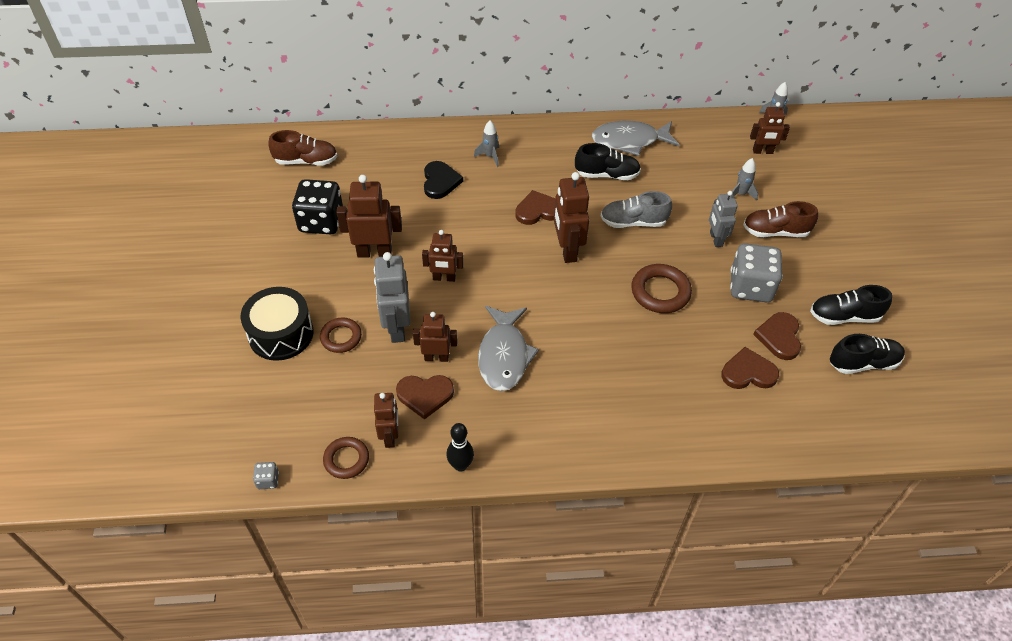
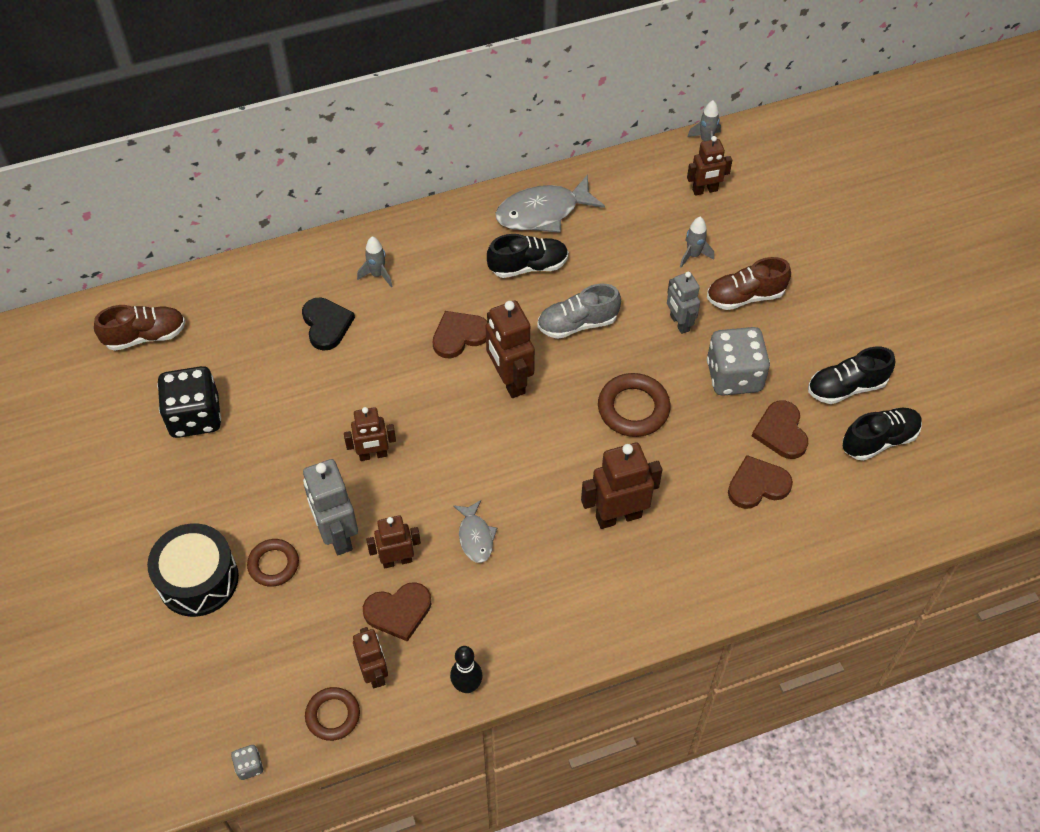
camera: 15 degrees left, 5 degrees up
(374, 252) = (276, 442): brown robot -> brown robot (618, 516)
(504, 355) = (475, 537): grey fish -> grey fish, size x0.55

